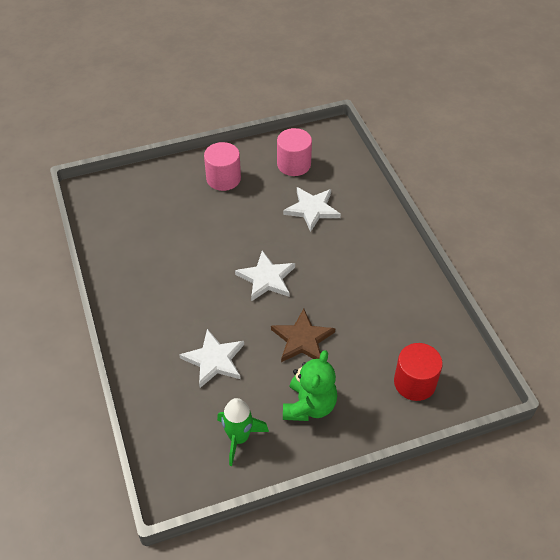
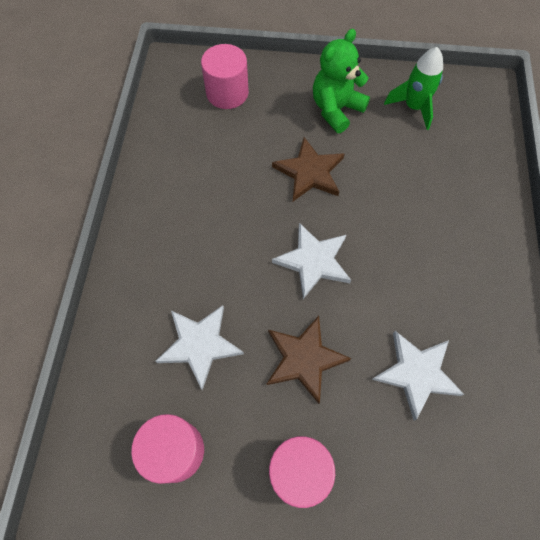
camera: 155 degrees left, 15 degrees up
(214, 360) = (412, 186): white star -> white star (417, 373)
(245, 225) = (304, 359): none -> brown star
(414, 383) = (227, 93): red cylinder -> pink cylinder

